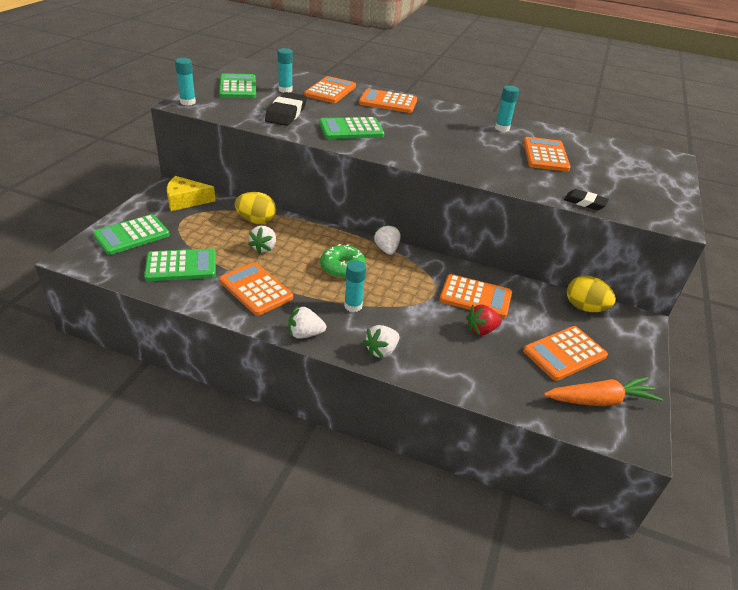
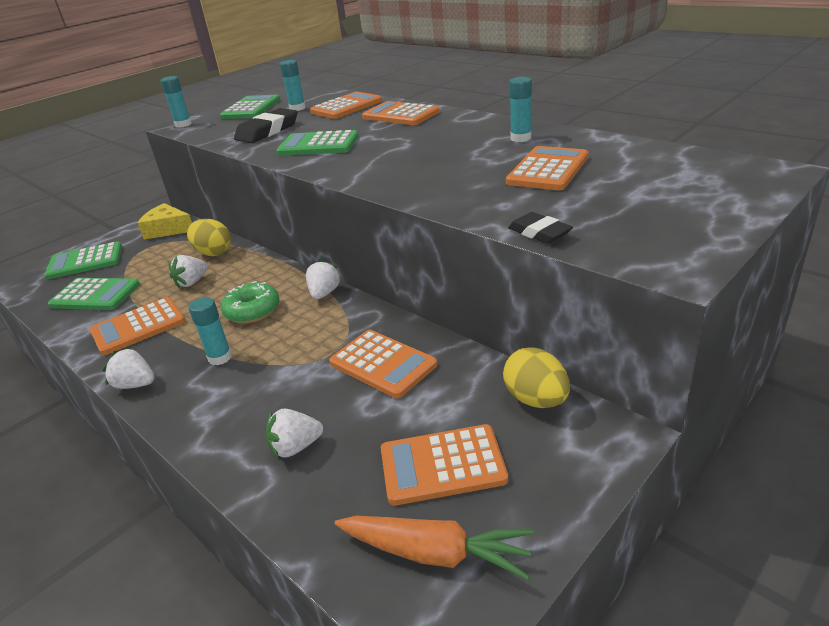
camera: 30 degrees right, 5 degrees down
(256, 289) = (138, 327): orange calculator -> orange calculator turned 105 degrees counterclockwise
(381, 351) = (198, 418): white strawberry -> white strawberry (296, 447)
(481, 330) = (349, 411): red strawberry -> none

